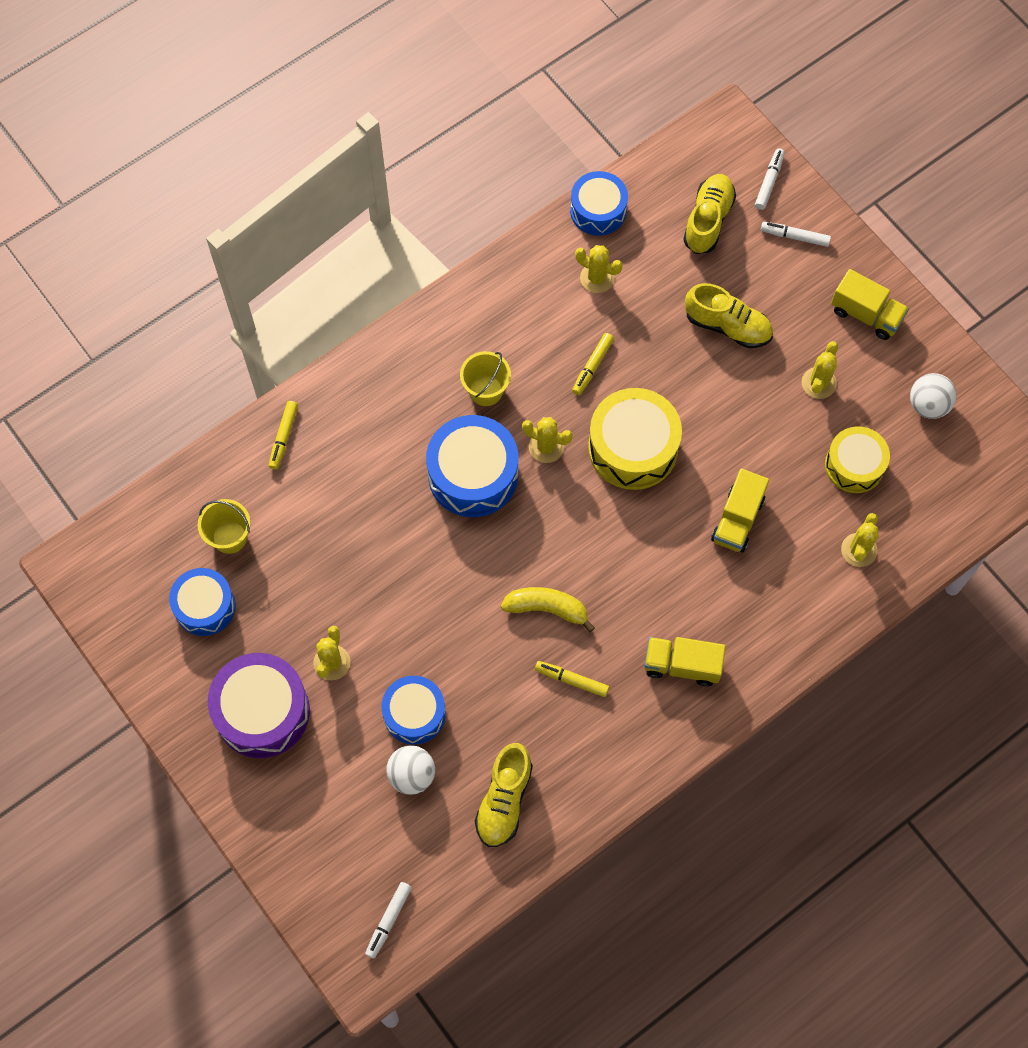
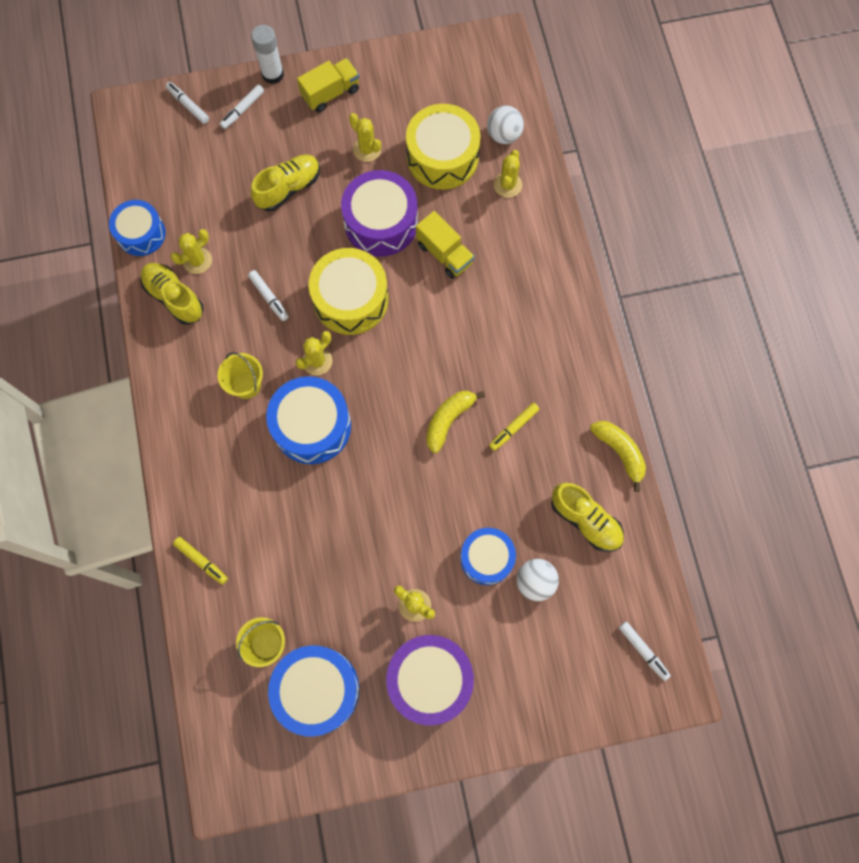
camera: 65 degrees left, 5 degrees up
(205, 606) = (317, 690): blue drum -> blue drum, size x1.52
(592, 366) = (269, 297): yellow marker -> white marker
(599, 806) = (620, 452): none -> yellow banana
(682, 665) = (538, 344): yellow truck -> none
(708, 220) = (195, 161): yellow shoe -> yellow shoe (174, 298)
(738, 437) = (381, 222): none -> purple drum
(854, 246) = (273, 74): none -> white glue stick
(854, 465) = (442, 157): yellow drum -> yellow drum, size x1.52
(859, 550) = (507, 185): yellow cactus -> yellow cactus turned 60 degrees clockwise
(928, 405) = (421, 88): white ball -> white ball (503, 135)

